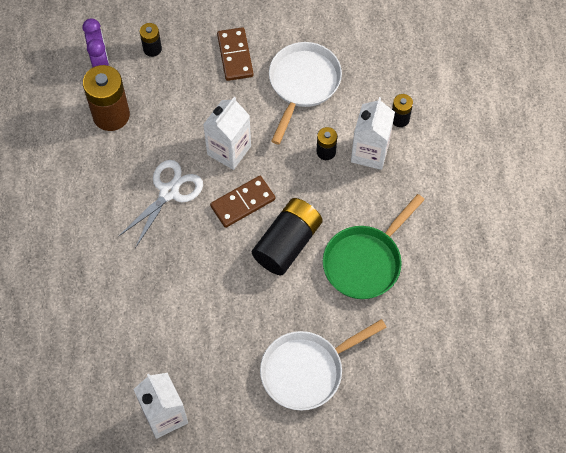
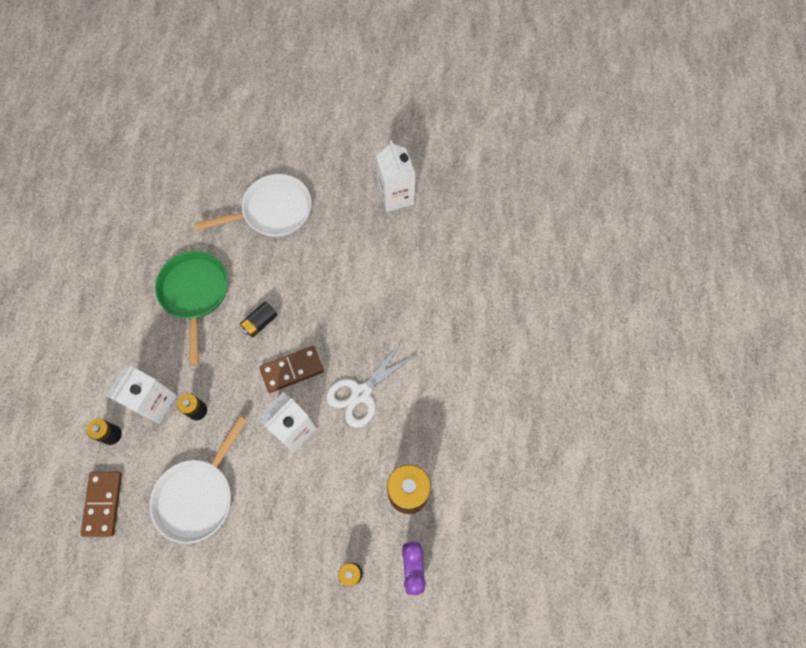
camera: 170 degrees left, 5 degrees up
(235, 55) = (261, 547): brown domino -> brown domino (103, 504)
(287, 243) = (260, 322): black battery -> black battery, size x0.52
(365, 261) = (195, 294): green pan -> green pan turned 60 degrees counterclockwise

